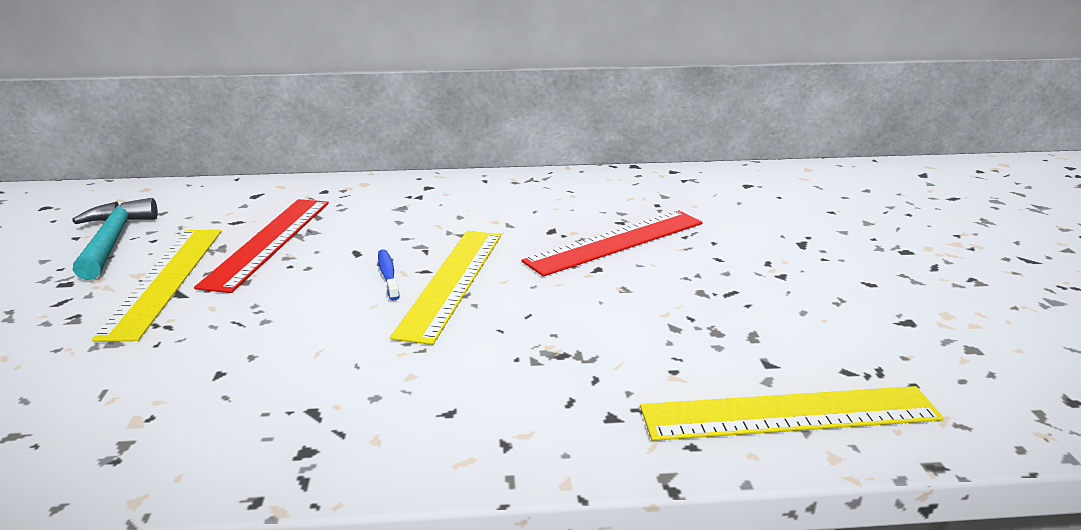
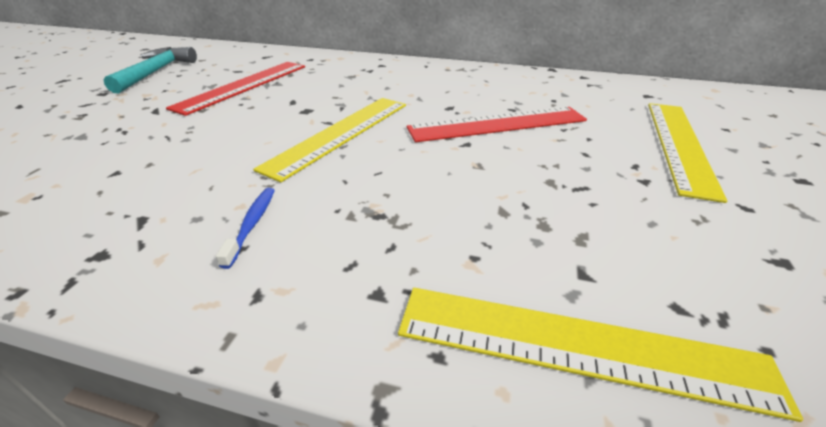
camera: 20 degrees right, 10 degrees up
(165, 280) = (157, 100): yellow ruler -> yellow ruler (679, 145)
(388, 275) = (298, 121): blue toothbrush -> blue toothbrush (252, 224)

